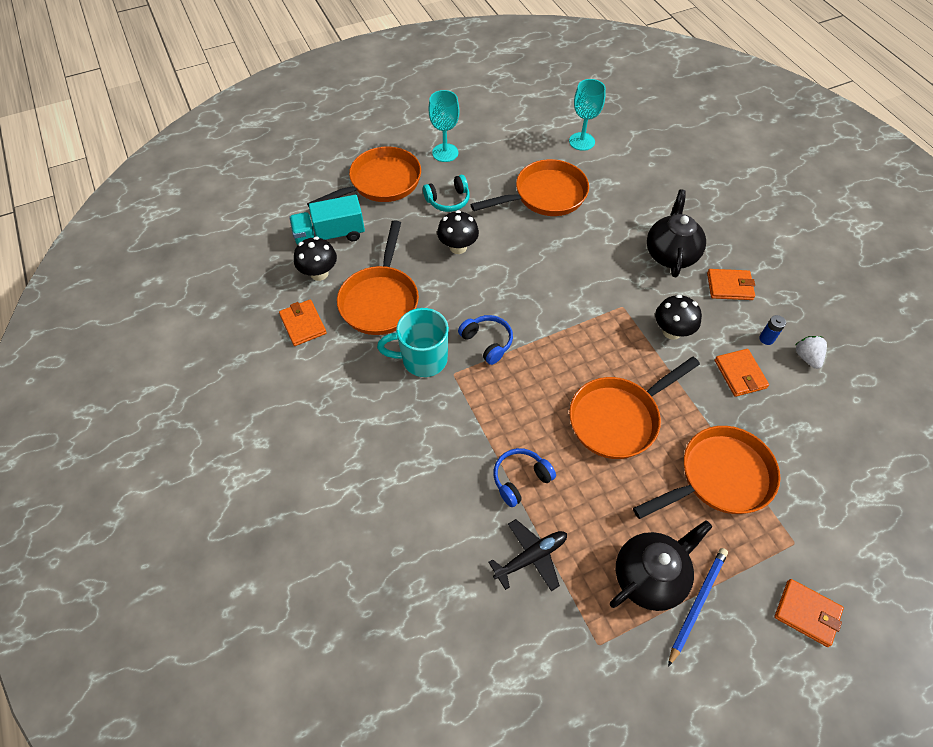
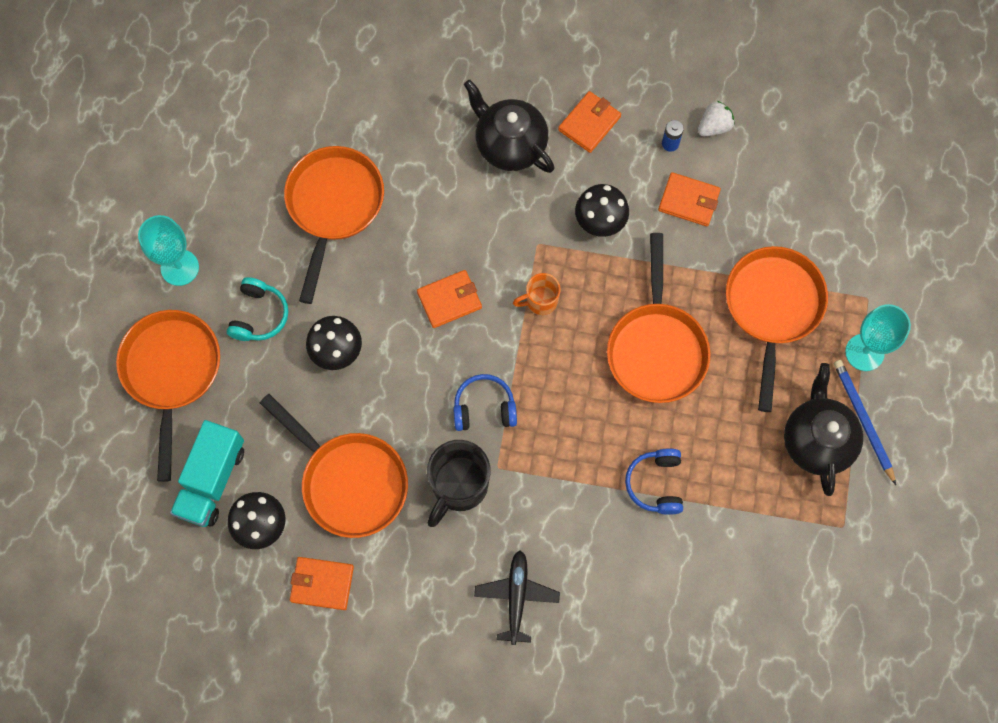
camera: 55 degrees left, 15 degrees up
(422, 359) = (458, 486): turquoise mug -> black mug
(530, 557) = (734, 528): black plane -> black plane (516, 597)
(582, 141) = (283, 105): turquoise goblet -> turquoise goblet (864, 352)
(586, 330) = (540, 301): none -> orange mug
(807, 357) = (714, 126): white strawberry -> white strawberry turned 120 degrees clockwise
(807, 613) = (925, 340): orange wallet -> orange wallet (449, 300)

